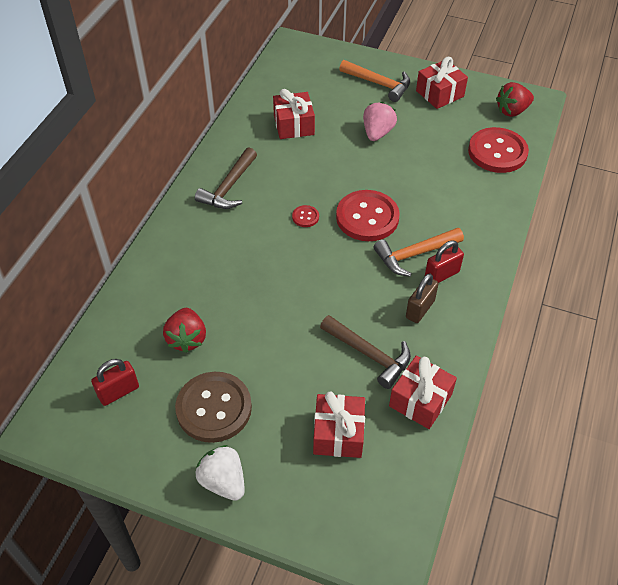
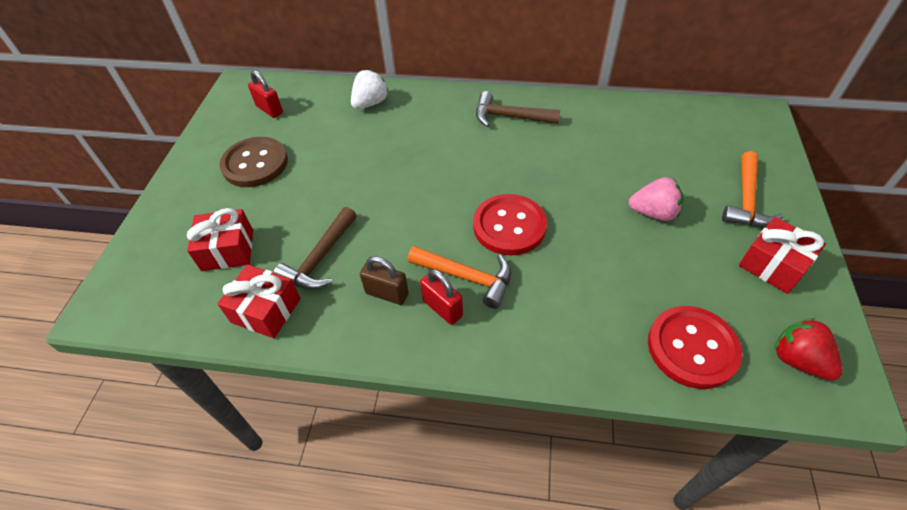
camera: 80 degrees right, 0 degrees up
(187, 339) = (324, 132): red strawberry -> none
(223, 481) = (185, 184): white strawberry -> white strawberry (370, 103)
(293, 125) = (624, 142): red gift -> none
(305, 217) = (491, 177): red button -> none
(414, 254) = (466, 277): orange hammer -> orange hammer turned 150 degrees clockwise

